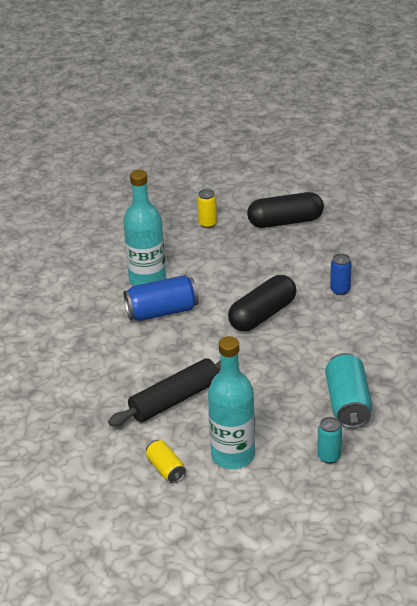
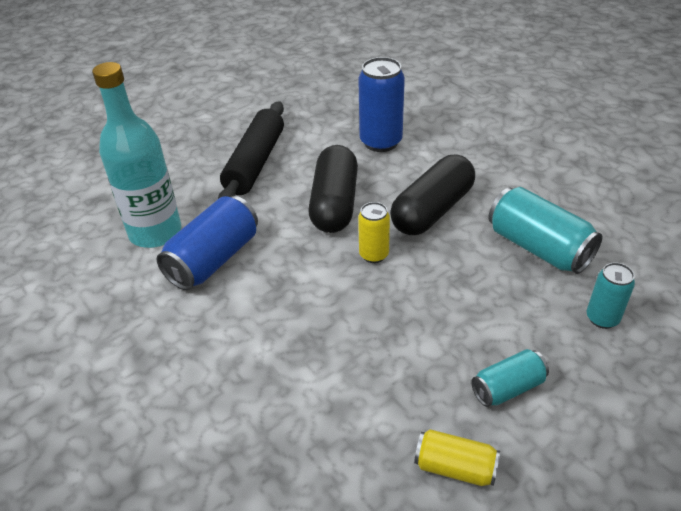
camera: 40 degrees left, 5 degrees up
(174, 399) = (352, 359): black rolling pin -> black rolling pin (255, 163)
(207, 224) = (164, 142): yellow can -> yellow can (374, 255)
(233, 455) = (508, 388): turquoise bottle -> turquoise can
(285, 222) = (248, 106): black capsule -> black capsule (432, 210)
(340, 290) = (381, 142): blue can -> blue can, size x1.73

